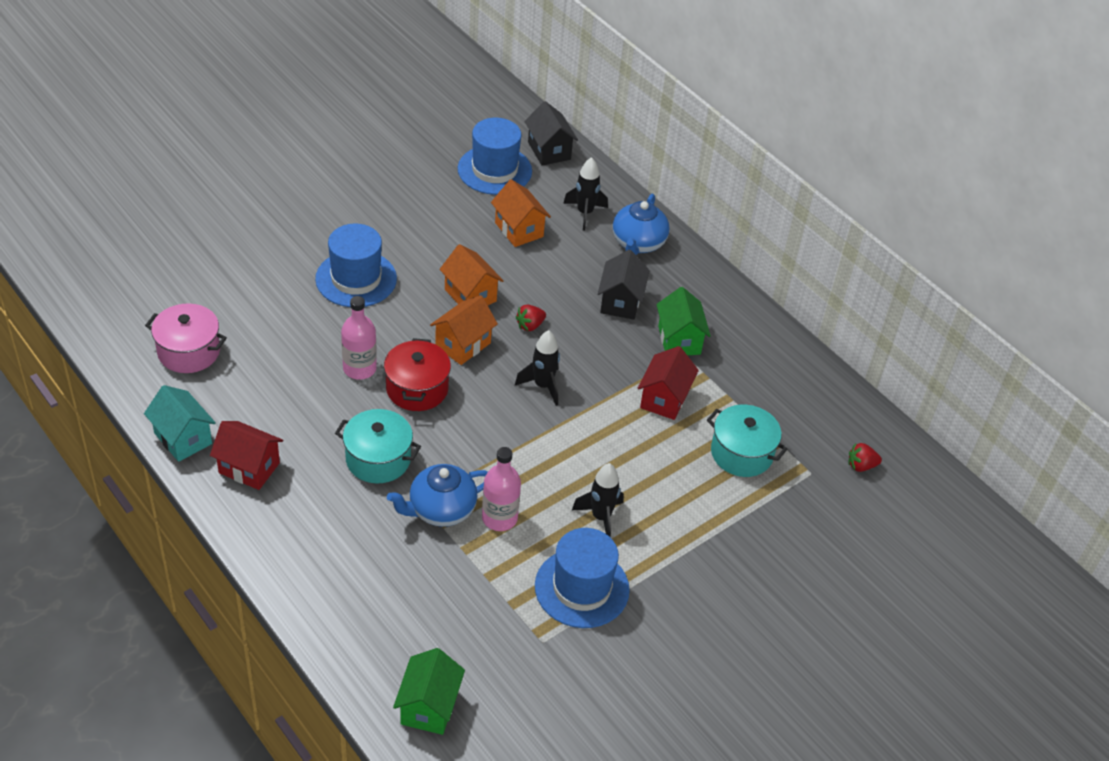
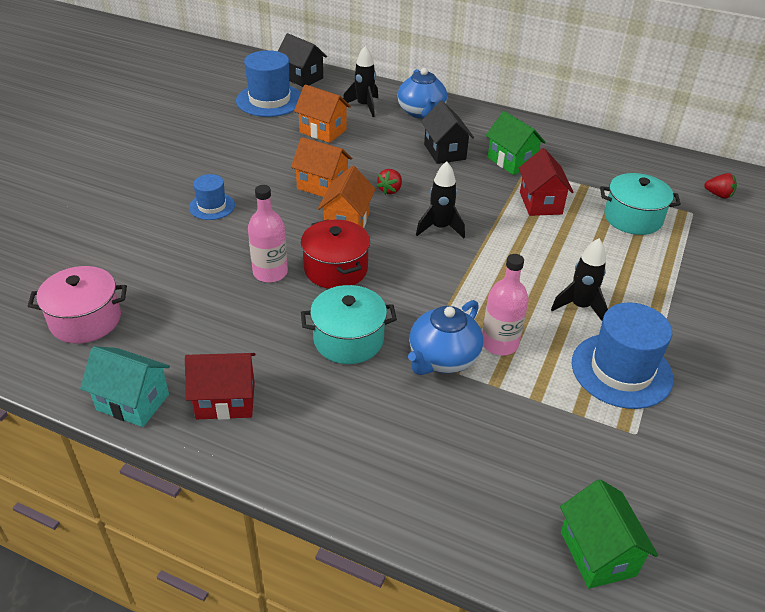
camera: 25 degrees left, 5 degrees down
(356, 279) = (212, 206): blue hat -> blue hat, size x0.56
(861, 466) = (718, 195): red strawberry -> red strawberry turned 120 degrees counterclockwise

